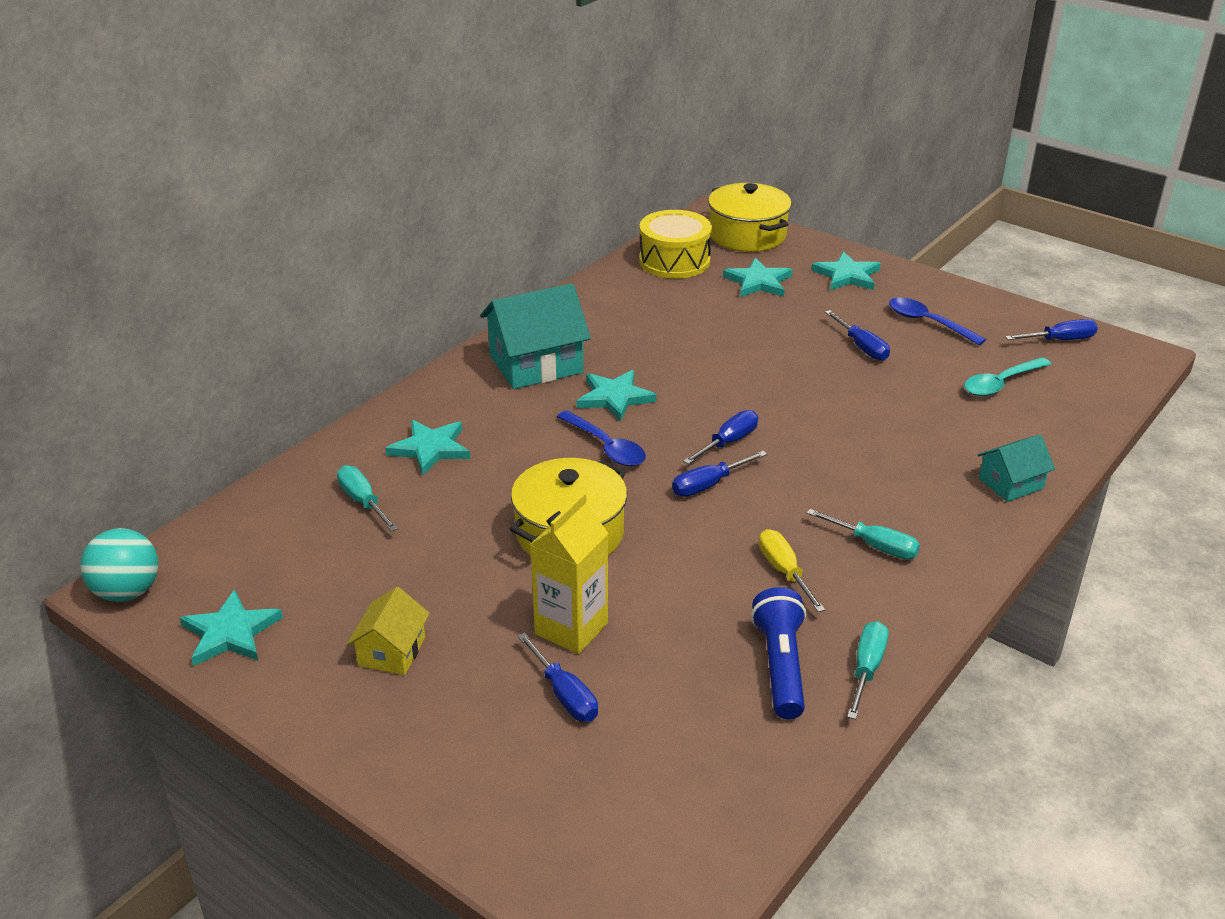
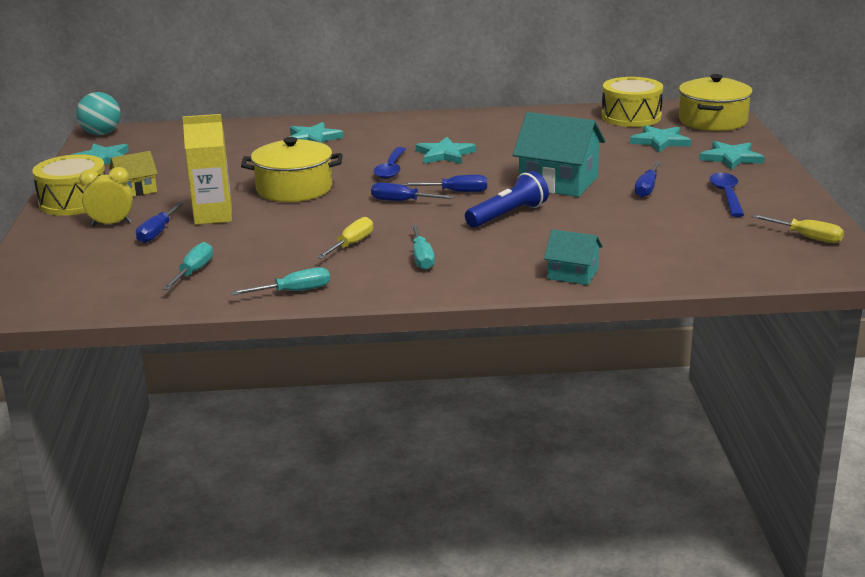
camera: 50 degrees right, 10 degrees down
(354, 722) = (74, 202): none -> yellow drum
(363, 502) = (242, 143): turquoise screwdriver -> turquoise screwdriver (193, 272)
(482, 721) = (111, 224): none -> yellow clock
(536, 364) = (439, 129): turquoise house -> turquoise house (558, 182)
(780, 666) = (260, 270): blue flashlight -> blue flashlight (507, 215)
(1001, 384) = (697, 237): turquoise spoon -> none
(1060, 340) = (806, 237): blue screwdriver -> yellow screwdriver

